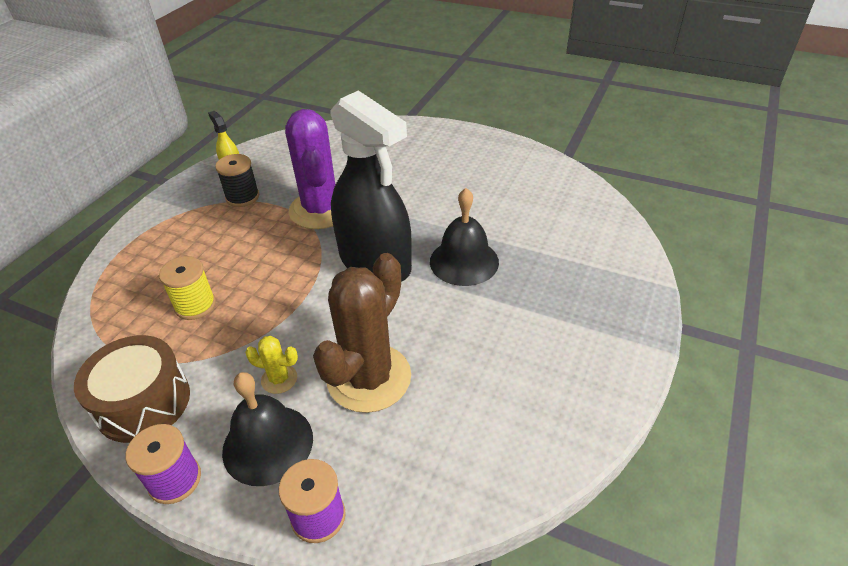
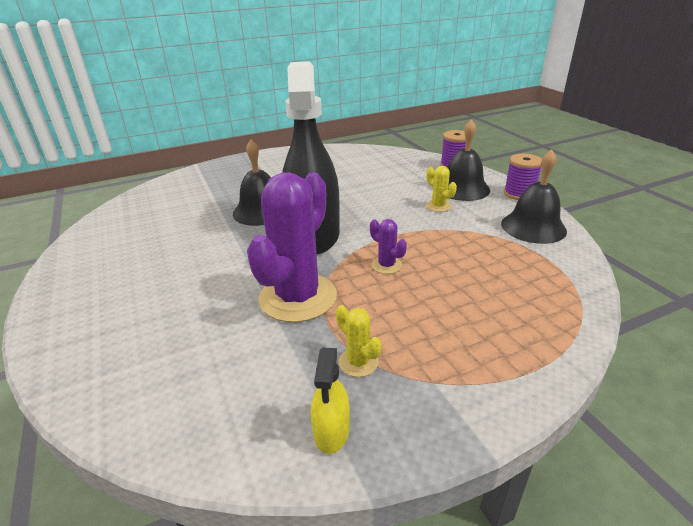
camera: 140 degrees left, 10 degrees down
(143, 402) = (533, 227): brown drum -> black bell
(195, 305) = (475, 266): yellow spool -> none
(242, 197) = (358, 362): black spool -> yellow cactus
(277, 266) = (386, 265): none -> purple cactus
(369, 378) = (388, 189): brown cactus -> none

